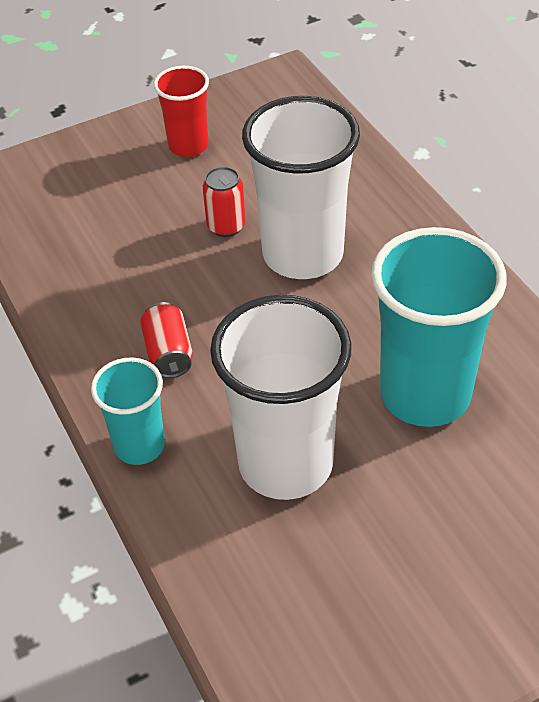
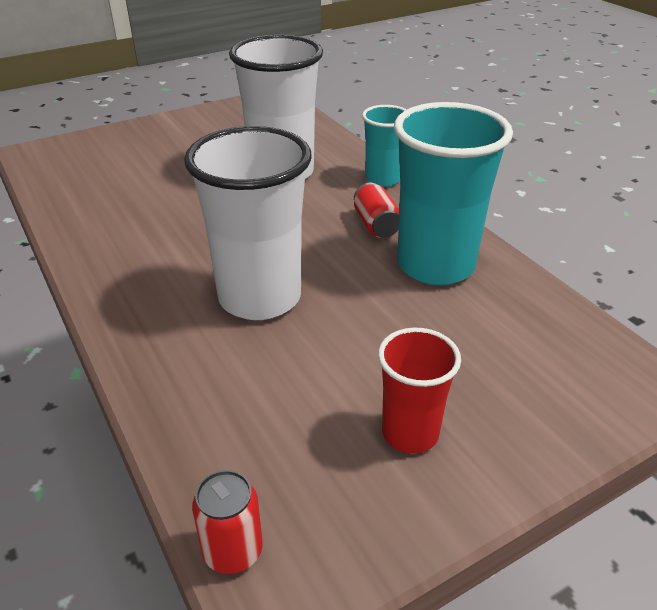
camera: 175 degrees right, 10 degrees down
(226, 226) = (342, 325): red can -> red can (233, 551)
(425, 394) = (175, 204): turquoise cup -> turquoise cup (435, 265)

